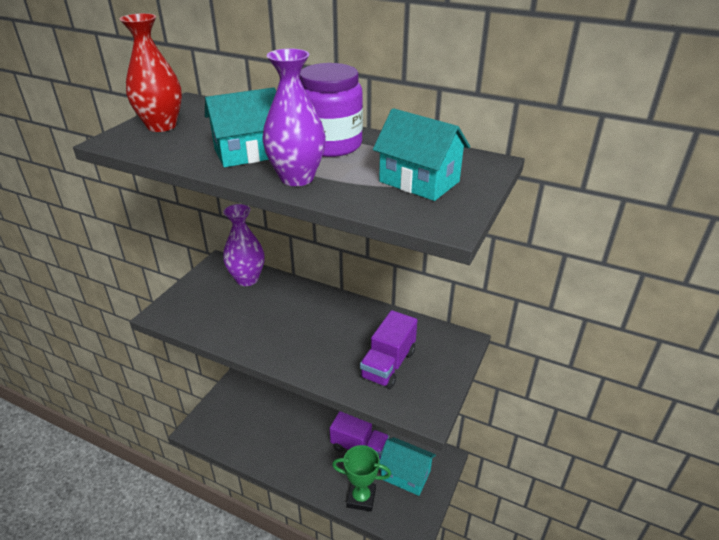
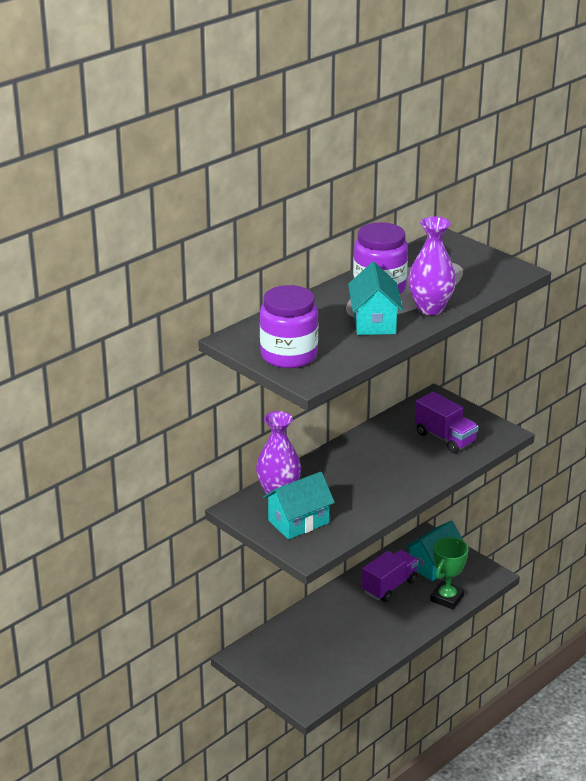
camera: 70 degrees left, 5 degrees down
(161, 126) = (289, 355): red vase -> purple jar
(419, 181) = (460, 268): turquoise house -> turquoise house (298, 522)

